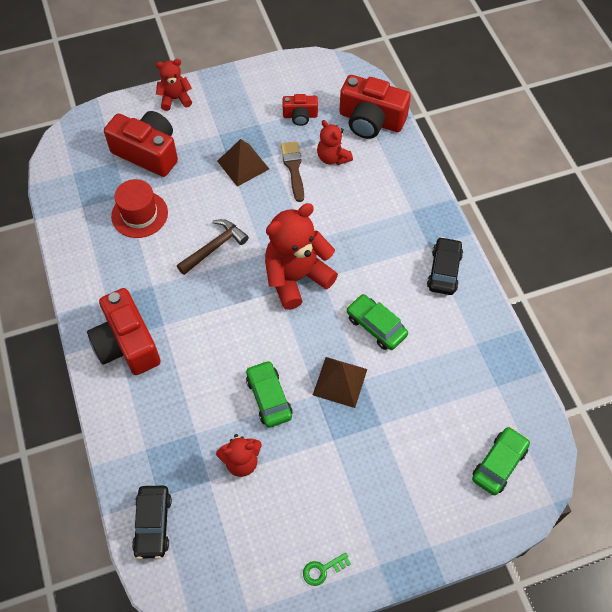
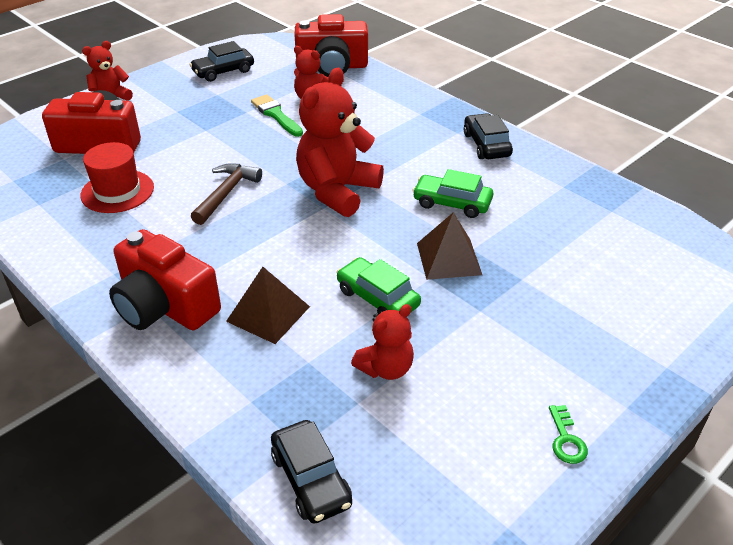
camera: 25 degrees left, 20 degrees down
(243, 165) = (218, 125): brown pyramid -> brown pyramid (268, 313)
(277, 95) = (223, 71): none -> black car
(293, 168) = (276, 115): brown brush -> green brush
(300, 116) = (257, 79): red camera -> none
(322, 570) = (566, 439): green key -> green key turned 45 degrees counterclockwise
(499, 464) = (670, 269): green car -> none

